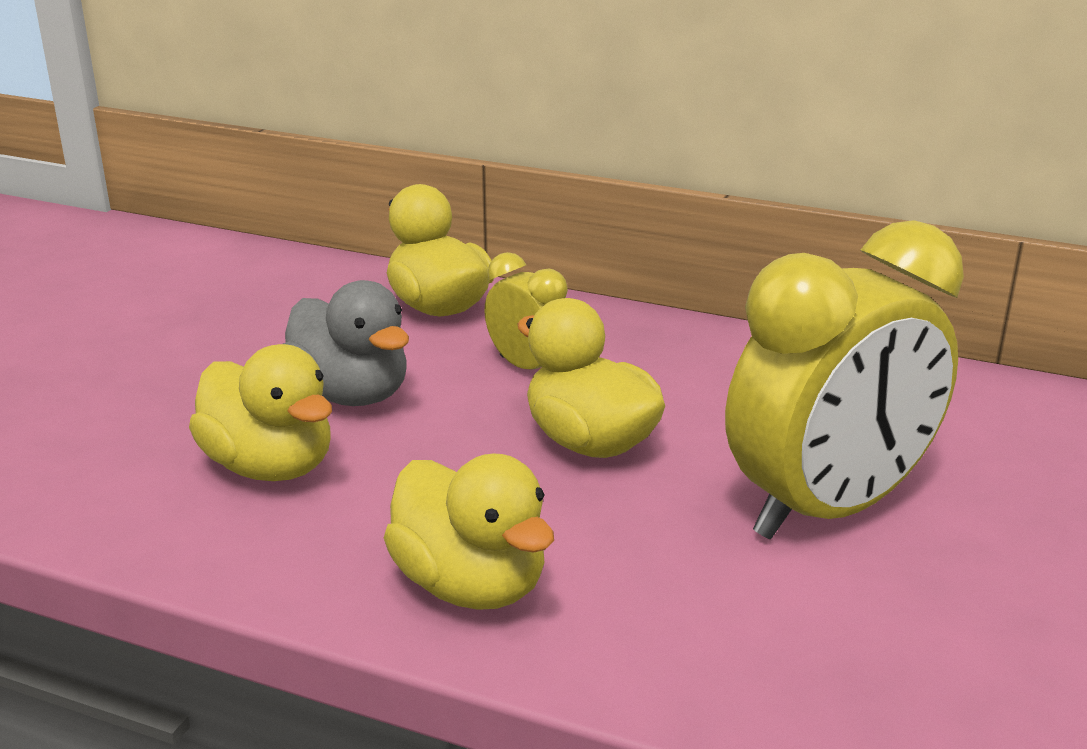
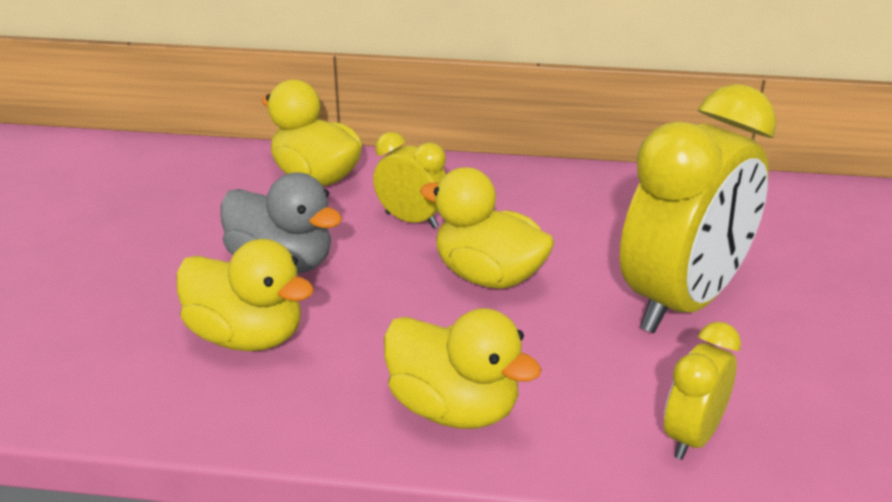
camera: 15 degrees left, 5 degrees up
(762, 672) = (692, 437): none -> yellow clock

